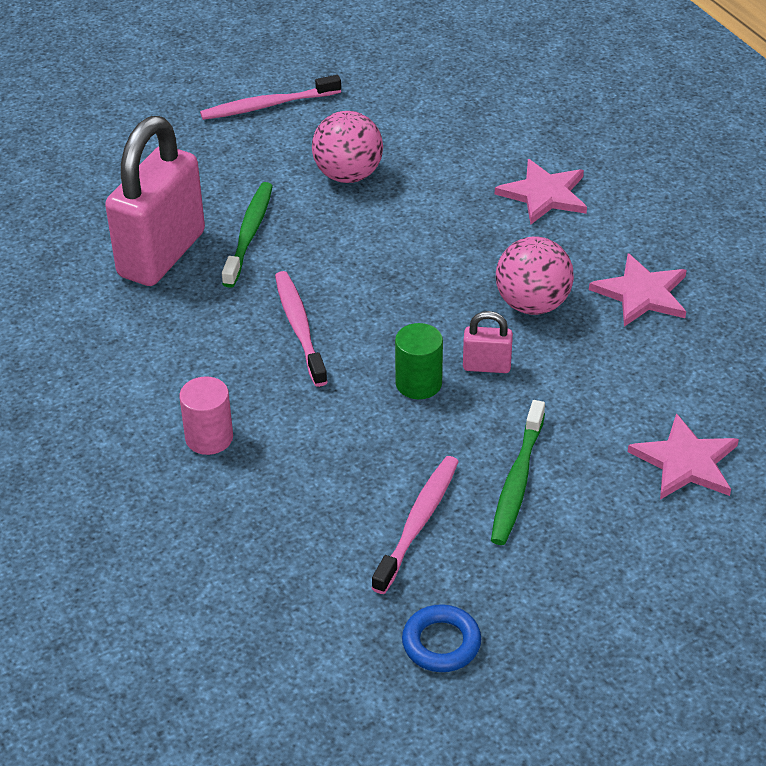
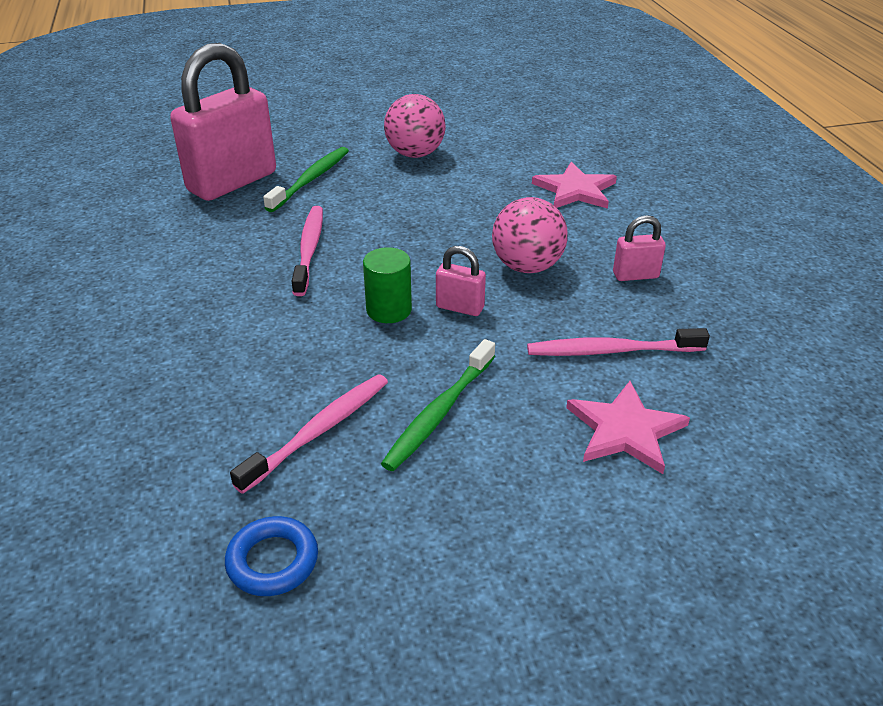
camera: 15 degrees right, 5 degrees down
(209, 438) = (174, 318): pink cylinder -> none
(268, 105) = (379, 105): pink toothbrush -> pink toothbrush (612, 351)
(642, 293) = (635, 275): pink star -> pink padlock

